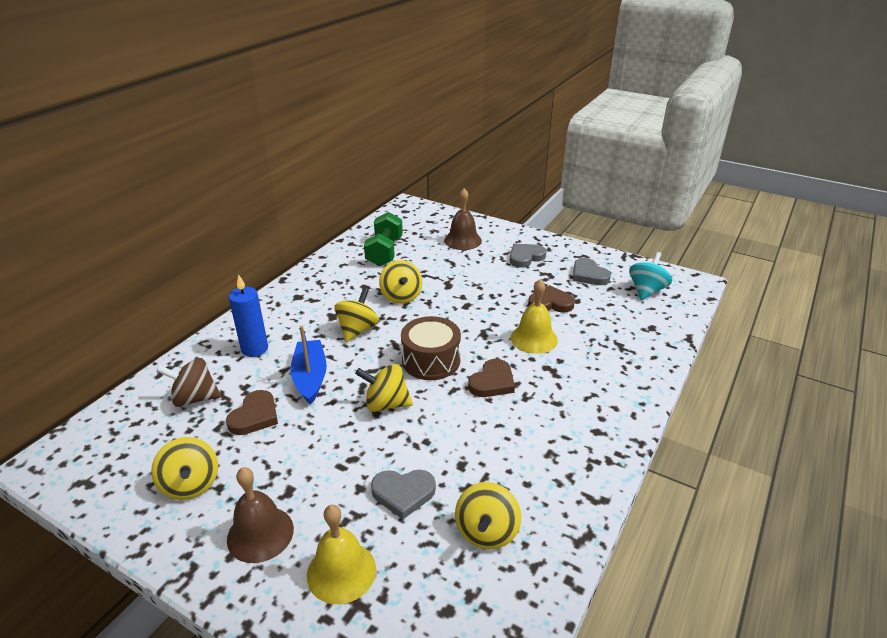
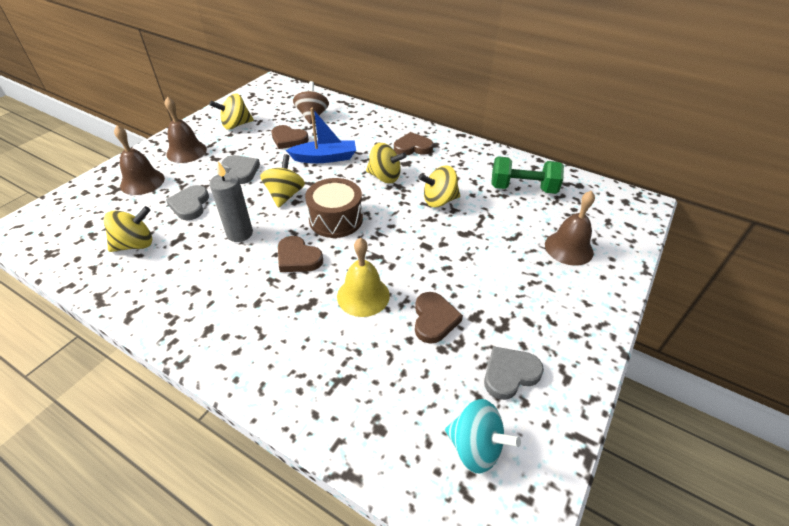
camera: 90 degrees right, 10 degrees up
(254, 349) = (363, 132): blue candle -> none
(301, 311) = (412, 147): none -> brown heart
(341, 571) = (142, 182): yellow bell -> brown bell
(458, 433) = (239, 233): none -> grey candle
(487, 531) = (135, 244): yellow spinning top -> yellow spinning top turned 135 degrees clockwise
(525, 257) = (542, 306): grey heart -> grey heart (241, 171)

